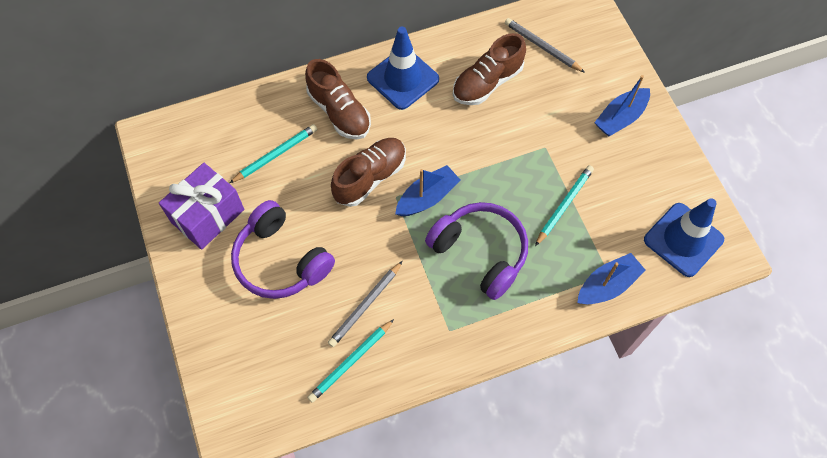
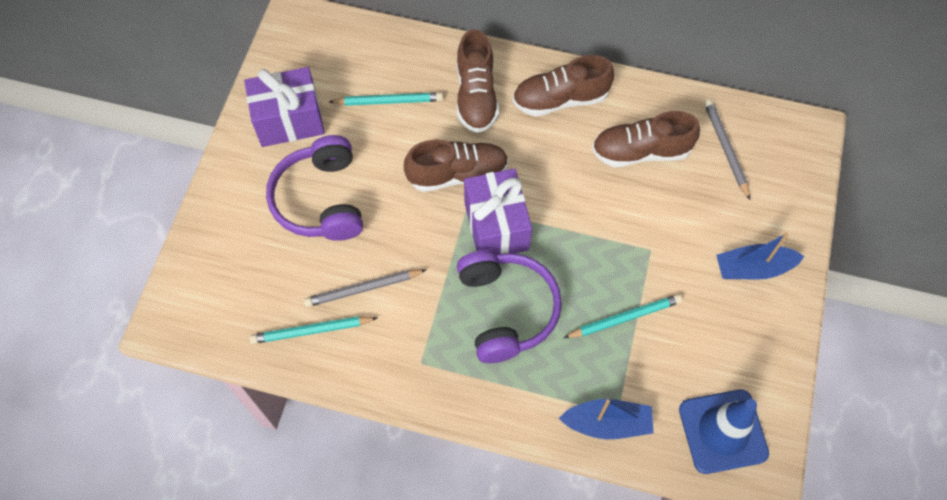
camera: 35 degrees right, 0 degrees up
(403, 78) = (560, 99): blue traffic cone -> brown shoe
(427, 197) = (496, 226): blue boat -> purple gift

